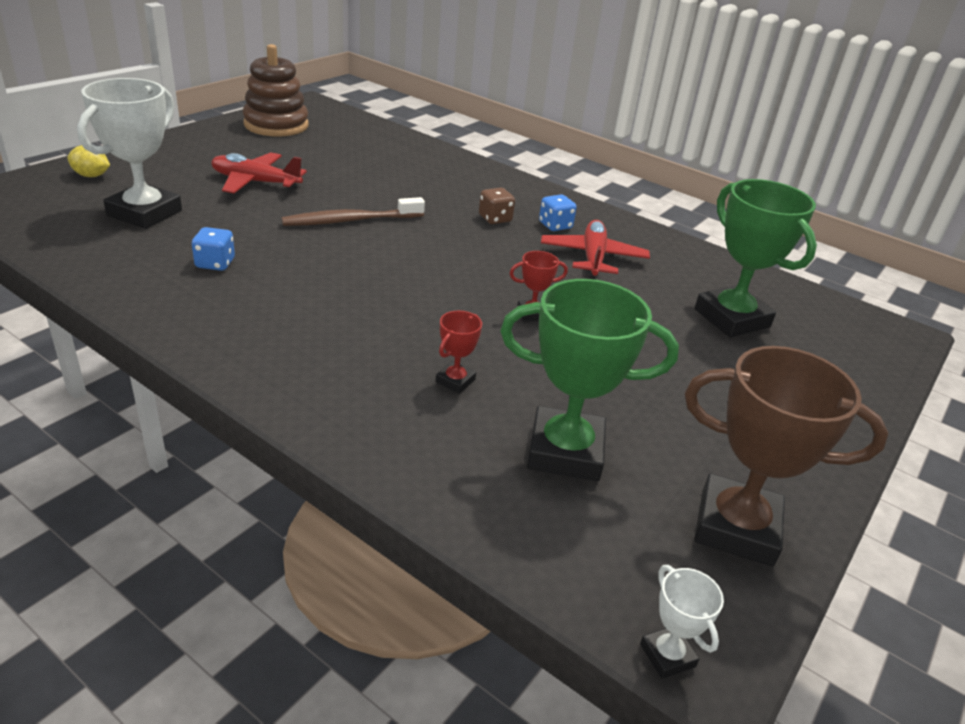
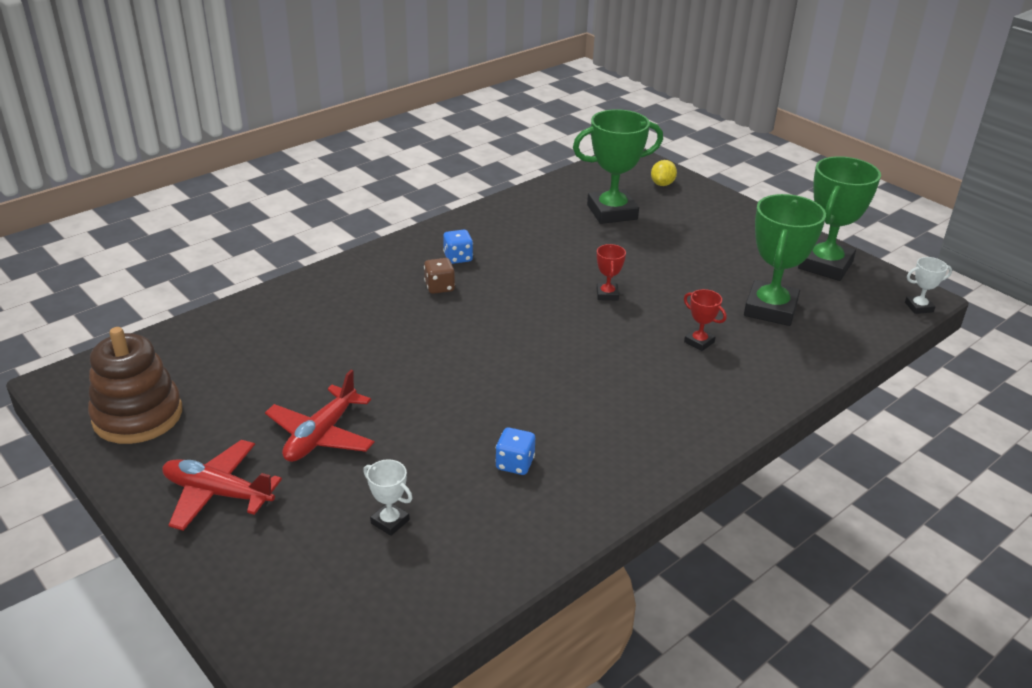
camera: 75 degrees left, 0 degrees up
(91, 176) = (266, 580): yellow lemon -> yellow lemon (662, 184)
(145, 213) = (390, 521): white trophy -> white trophy, size x0.45
(350, 220) = (431, 372): brown toothbrush -> none
(593, 258) = (519, 250): red plane -> red plane (218, 493)
(736, 527) = (825, 265): brown trophy -> green trophy

